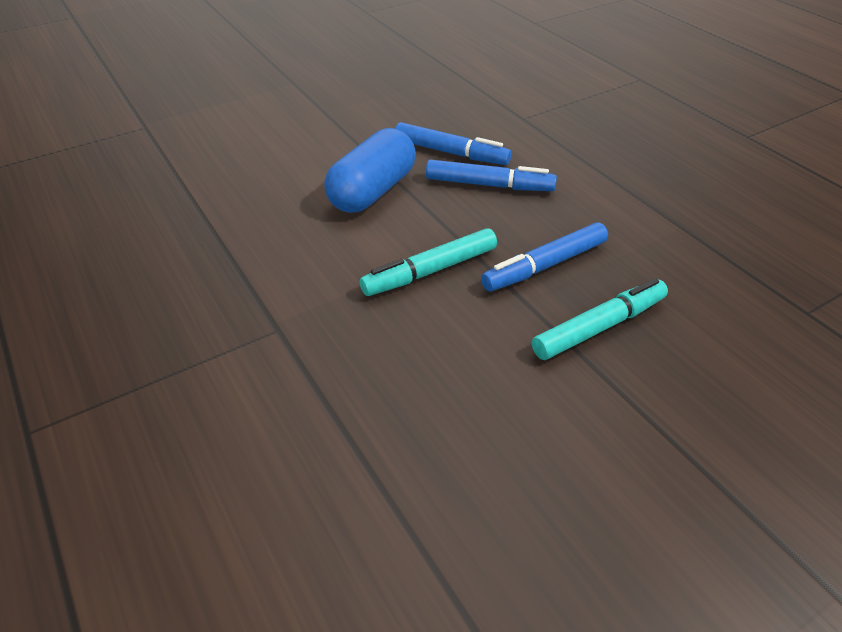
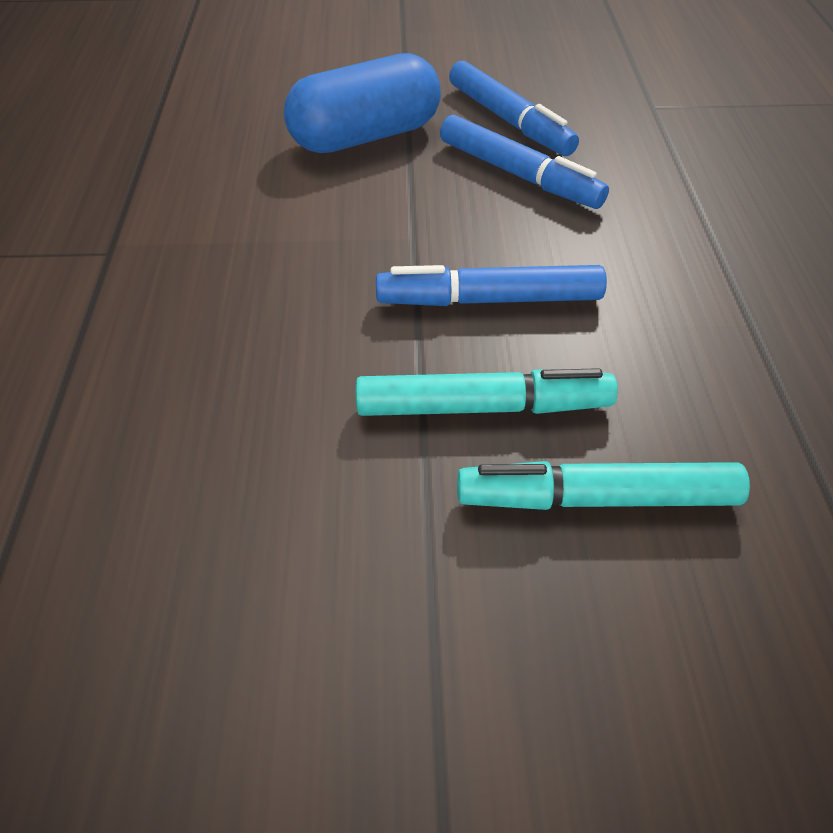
camera: 30 degrees right, 5 degrees up
(430, 271) = (337, 251): turquoise marker -> turquoise marker (597, 498)

